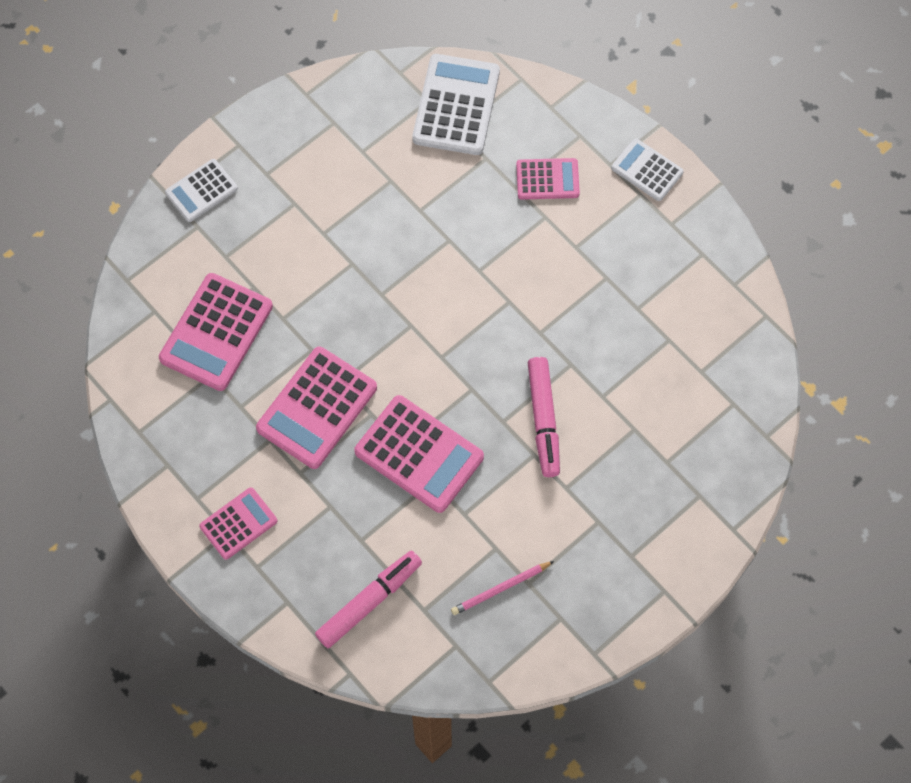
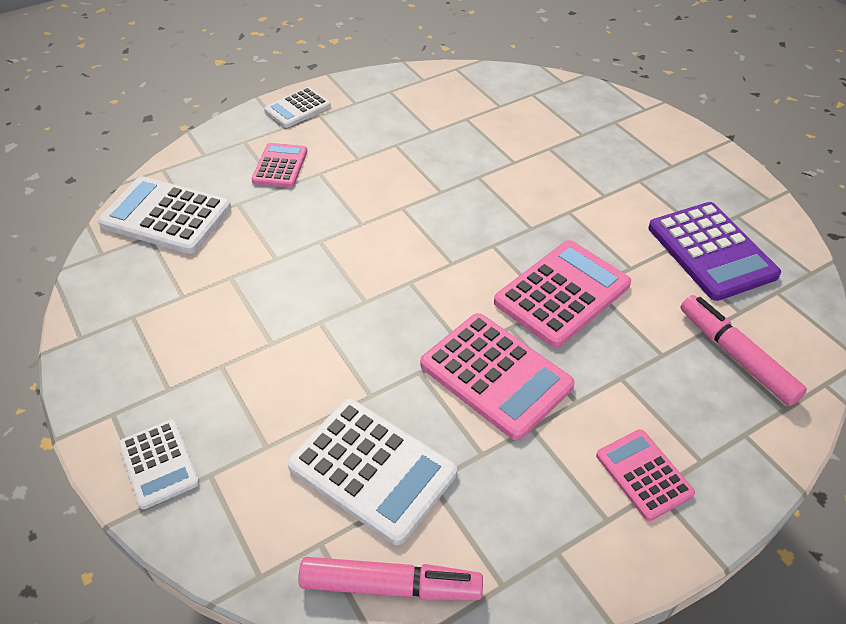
camera: 80 degrees left, 20 degrees down
(216, 332) = (372, 469): pink calculator -> white calculator
(501, 589) = (711, 251): pink pencil -> purple calculator
(543, 420) = (533, 200): pink marker -> pink marker (390, 586)

